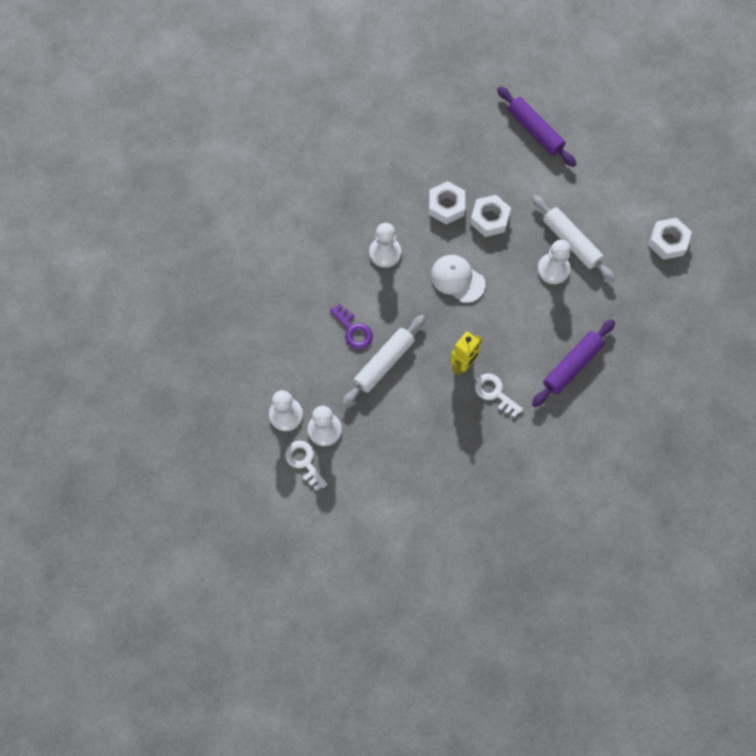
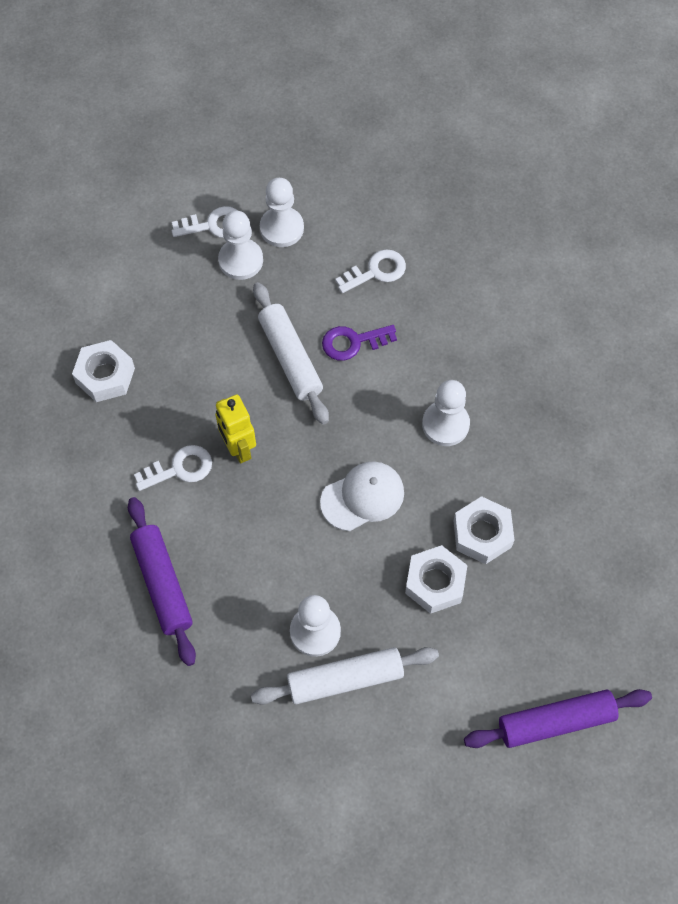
camera: 115 degrees right, 5 degrees down
(292, 339) = (376, 271): none -> white key
(668, 241) = (277, 826): white nut -> white nut (105, 375)

